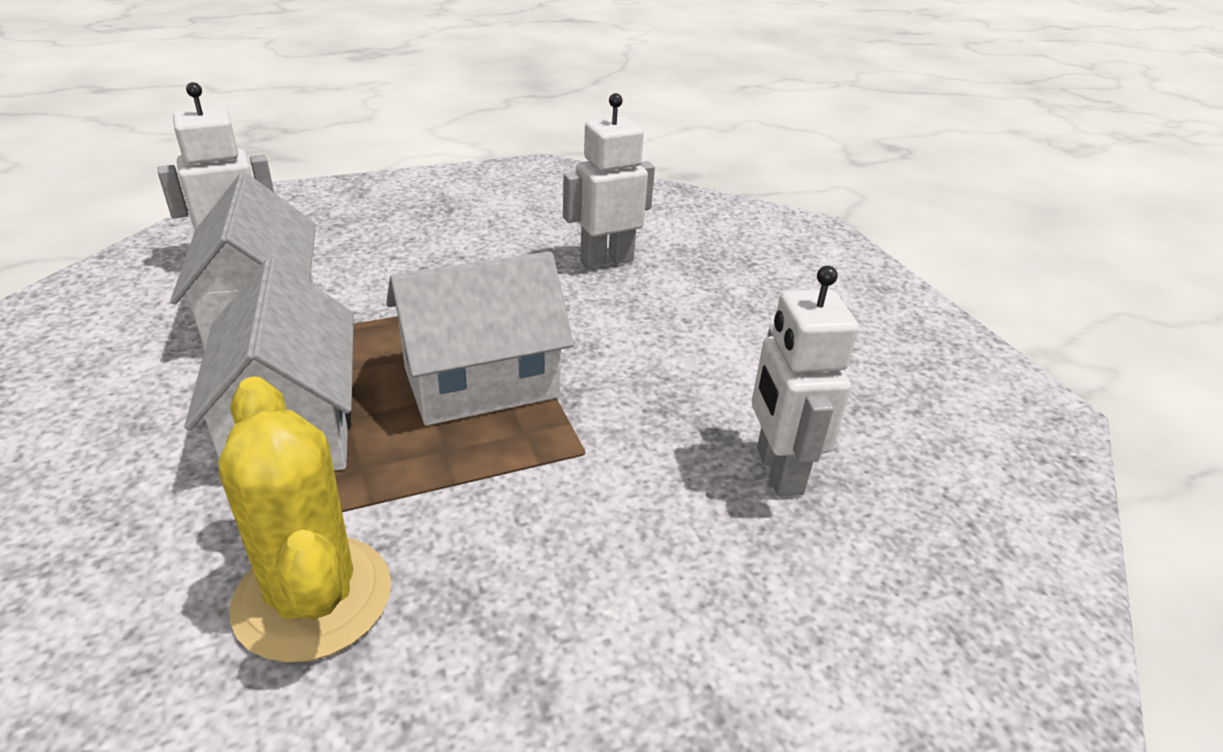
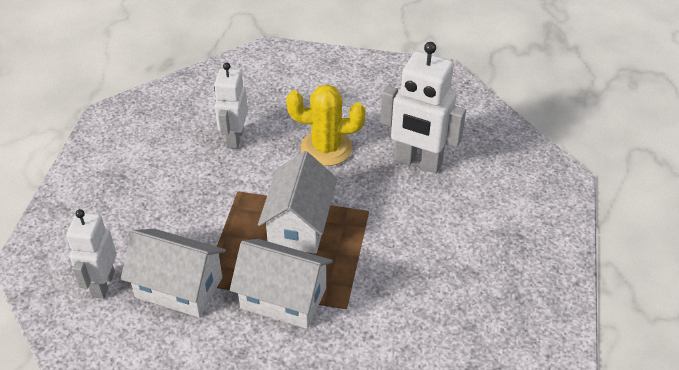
camera: 55 degrees left, 10 degrees up
(313, 597) = (391, 317): yellow cactus -> yellow cactus (326, 148)
(778, 471) = (418, 162): white robot -> white robot, size x1.51

